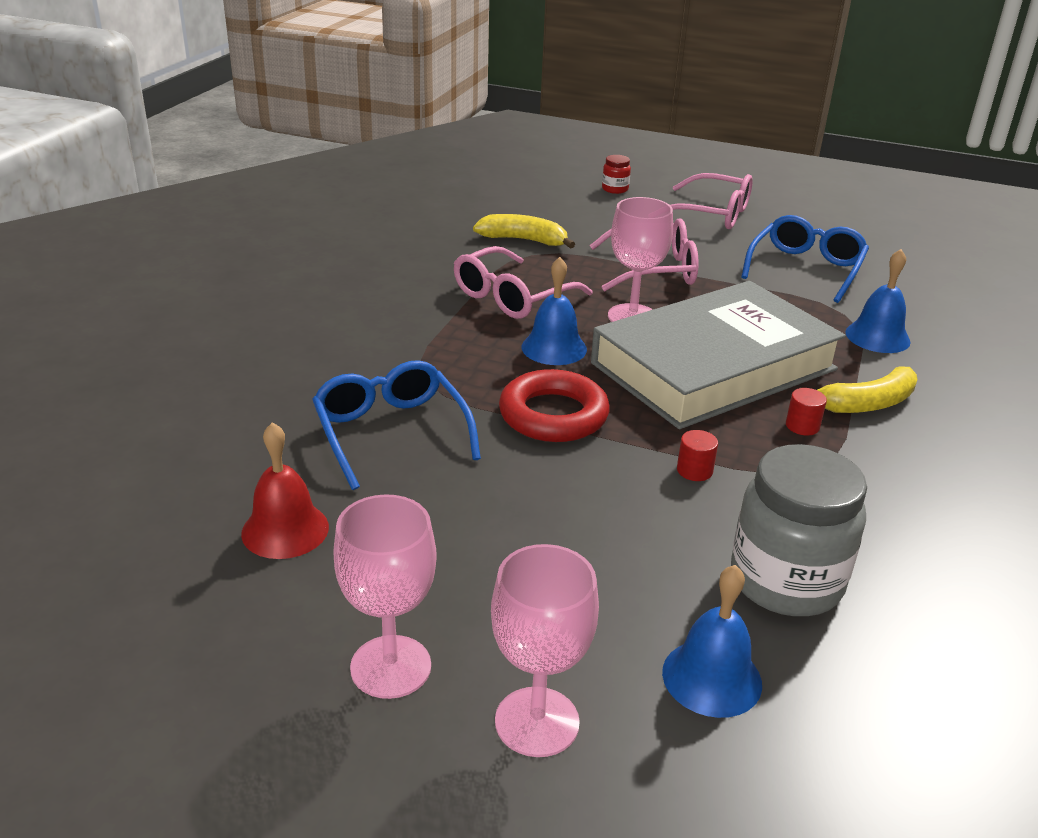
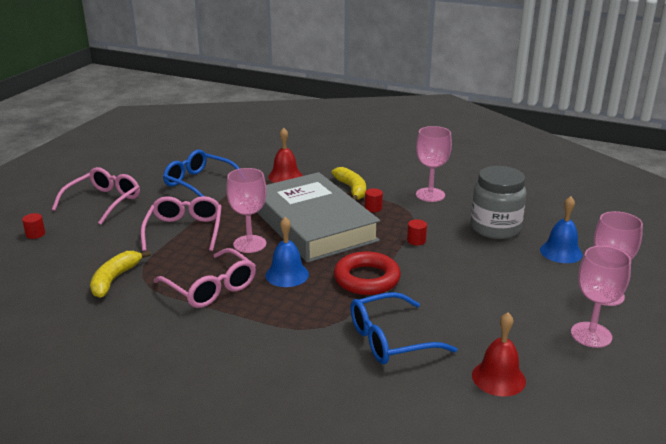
camera: 85 degrees left, 5 degrees down
(615, 189) = (35, 234): red jar -> red cylinder
(877, 337) = (285, 176): blue bell -> red bell
(900, 499) = (430, 195): none -> pink goblet

